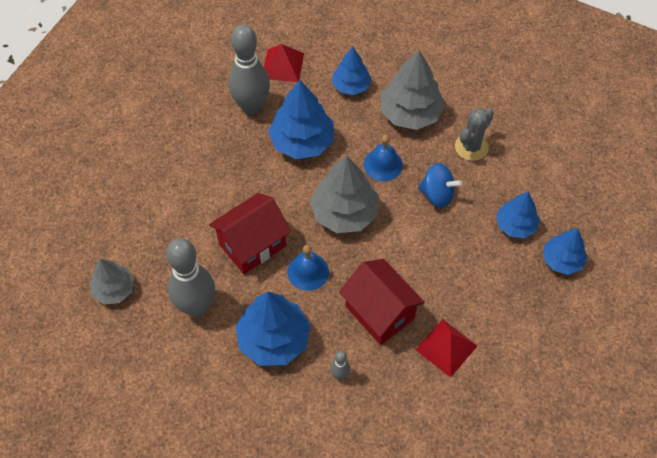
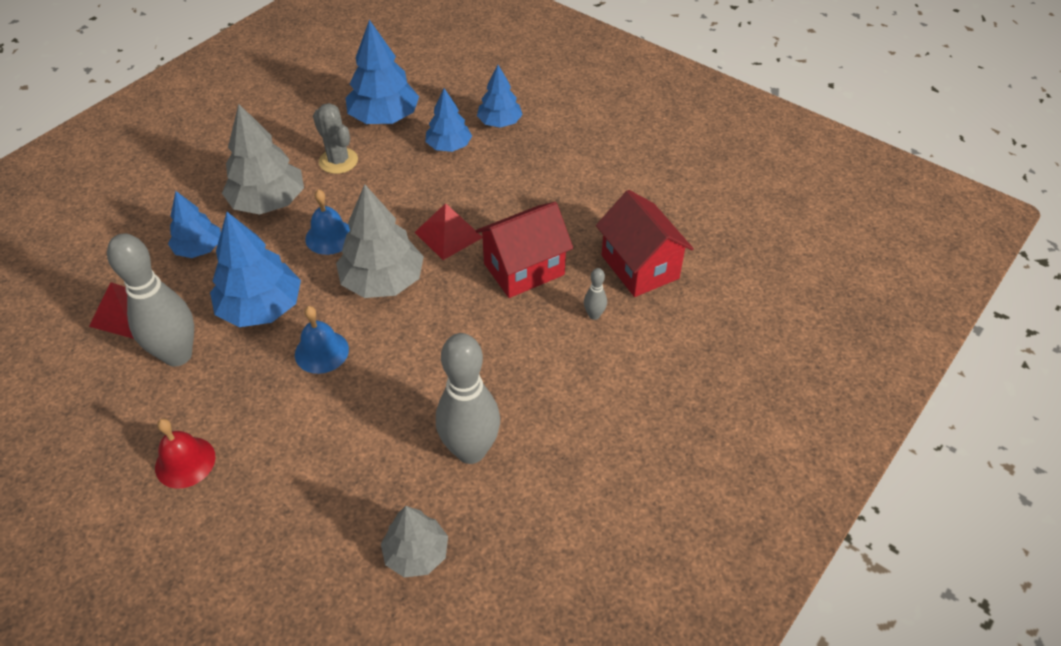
camera: 80 degrees left, 10 degrees down
(168, 140) = (185, 462): none -> red bell
(252, 245) = (397, 379): red house -> red house (640, 267)
(274, 339) = (536, 372): blue tree -> blue tree (384, 117)
(308, 271) = (453, 327): blue bell -> blue bell (321, 351)
(437, 194) = (389, 198): blue spinning top -> none
(446, 347) = (578, 222): red pyramid -> red pyramid (448, 234)

